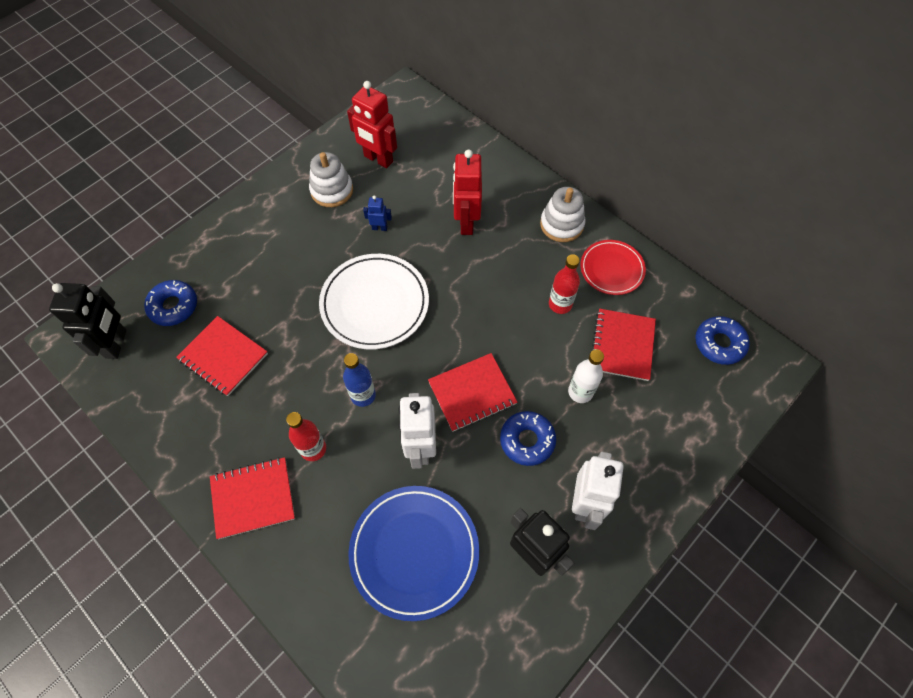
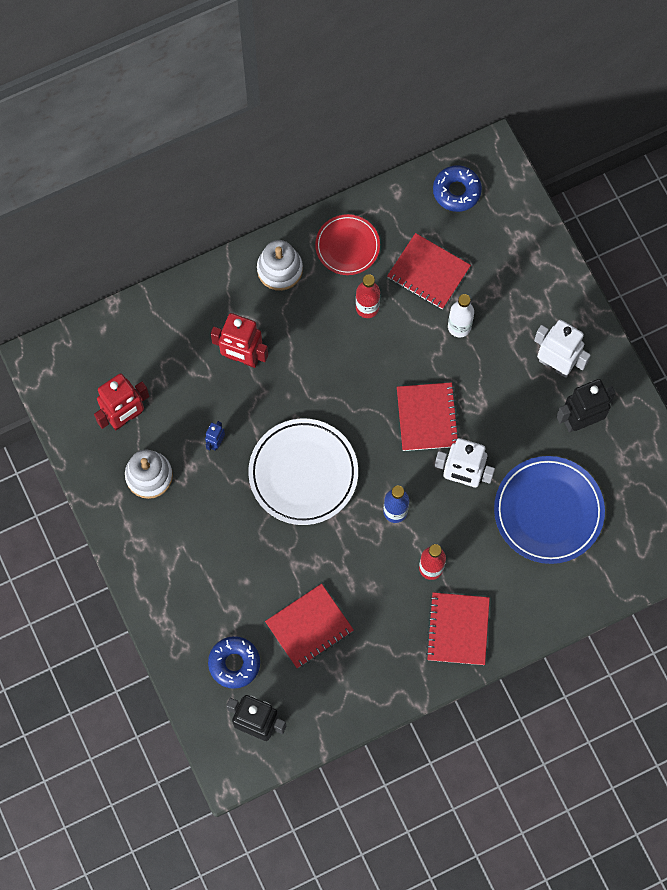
camera: 70 degrees left, 10 degrees up
(527, 440) = (487, 388): blue donut -> none

